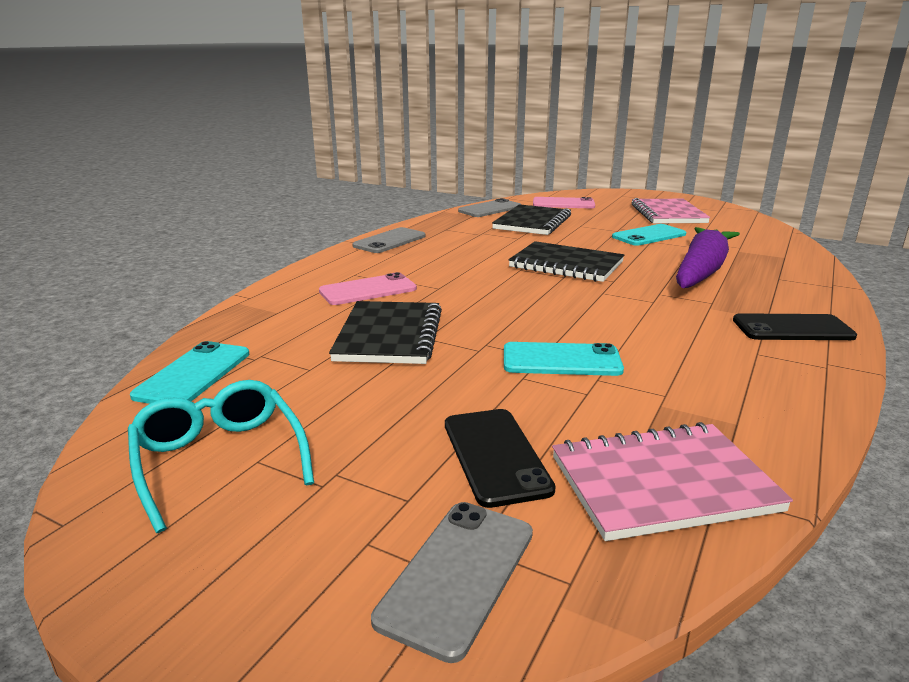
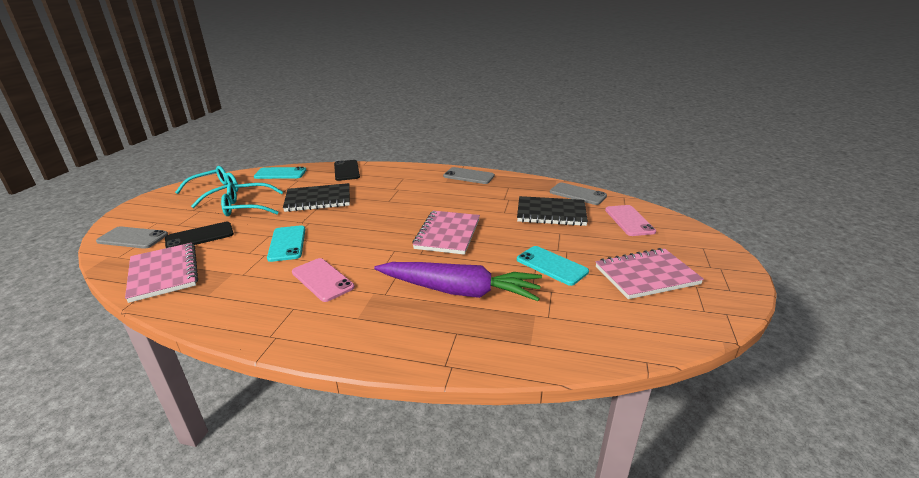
camera: 75 degrees right, 5 degrees up
(367, 405) = (248, 207): none -> turquoise glasses
(368, 290) = (379, 185): pink phone -> pink phone (322, 280)
(566, 265) = (448, 234): black notebook -> pink notebook
(792, 328) = (336, 328): black phone -> black phone (346, 170)

